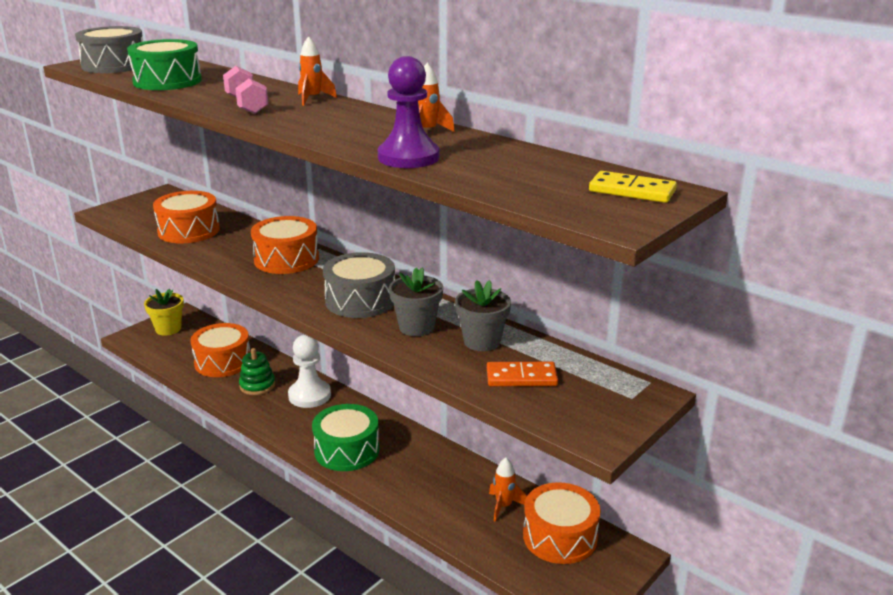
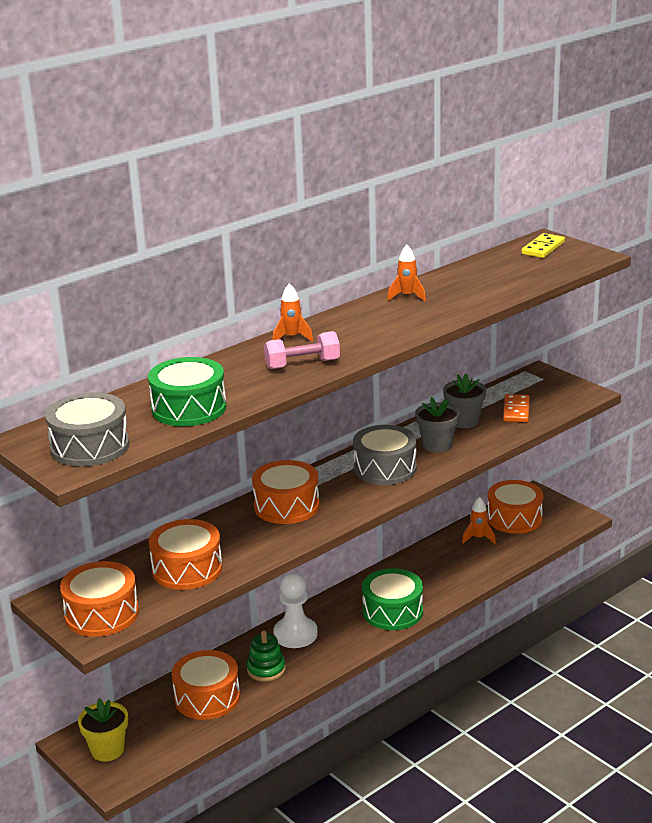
camera: 80 degrees left, 0 degrees up
(135, 210) = (102, 614): none -> orange drum
(408, 157) = (469, 303): purple pawn -> none

